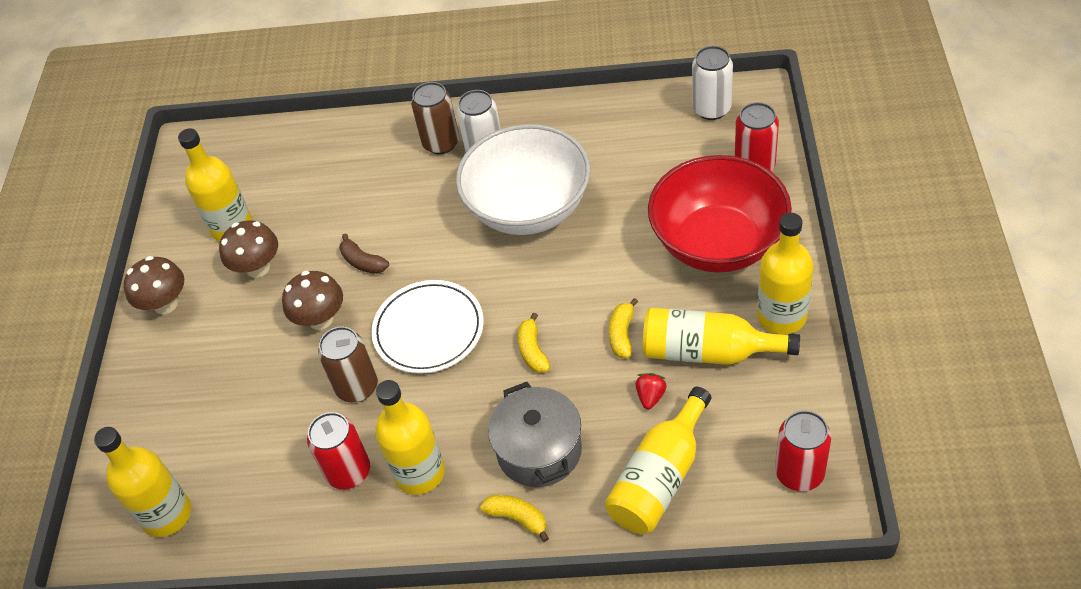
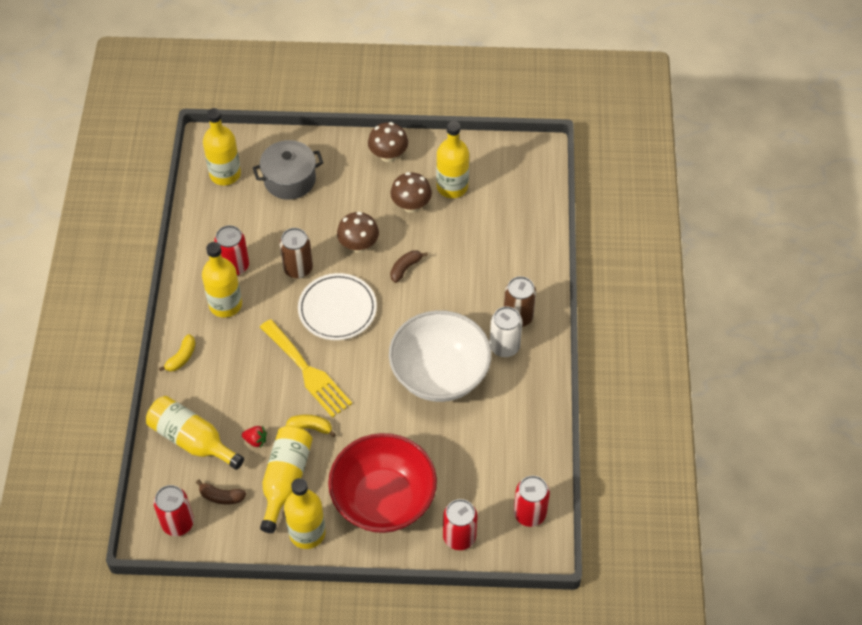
camera: 85 degrees right, 5 degrees up
(533, 351) = (307, 371): yellow banana -> yellow fork
(539, 450) = (227, 372): grey pot -> grey pot (289, 179)
(711, 109) = (529, 513): white can -> red can
(746, 424) = (221, 496): none -> brown banana

